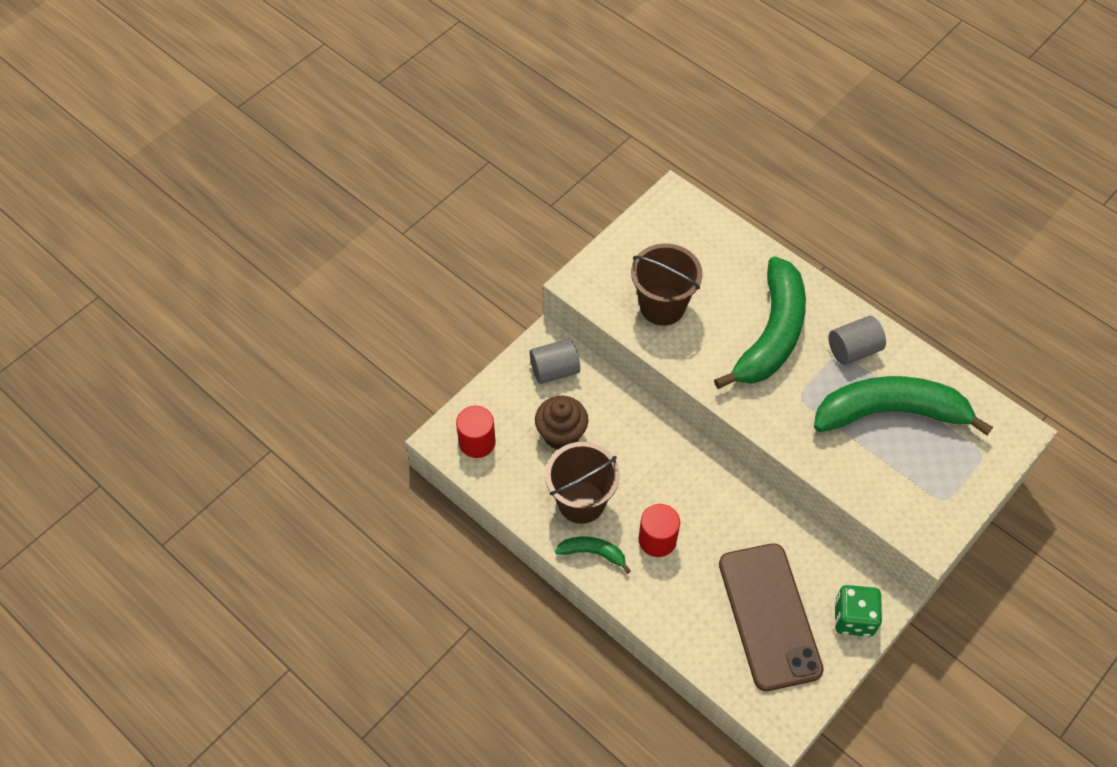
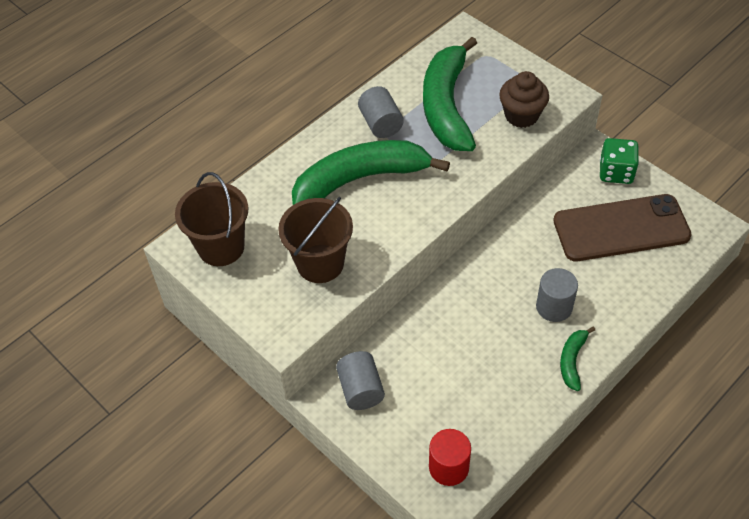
camera: 85 degrees left, 5 degrees down
(561, 434) = (439, 385): brown cupcake -> brown cupcake (521, 115)
(581, 502) = (517, 369): brown bucket -> brown bucket (221, 247)
(657, 540) = (554, 307): red cylinder -> grey cylinder
(771, 334) = (360, 180): green banana -> green banana turned 45 degrees counterclockwise

